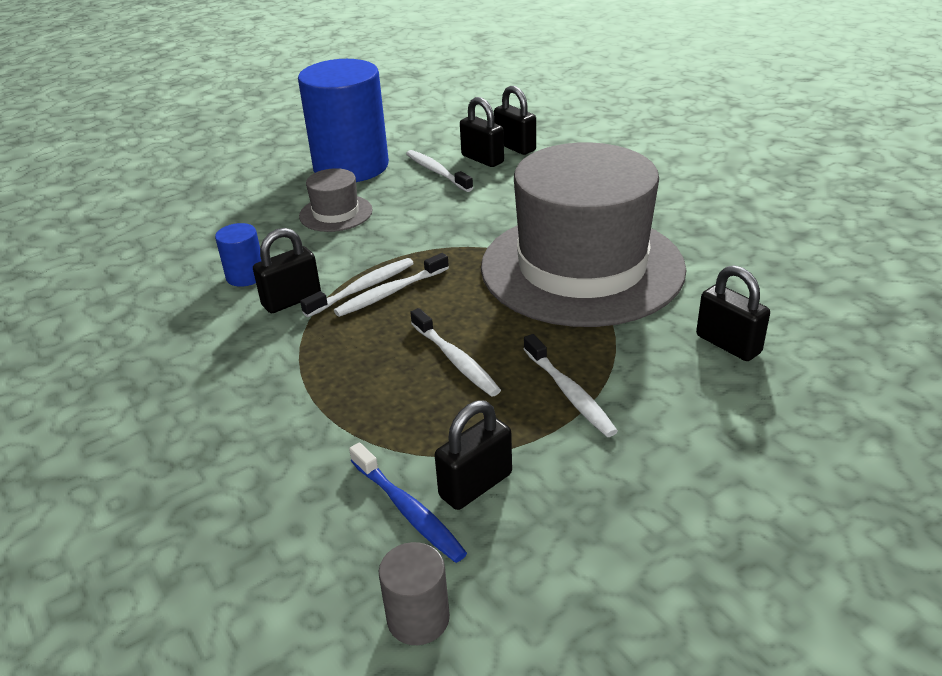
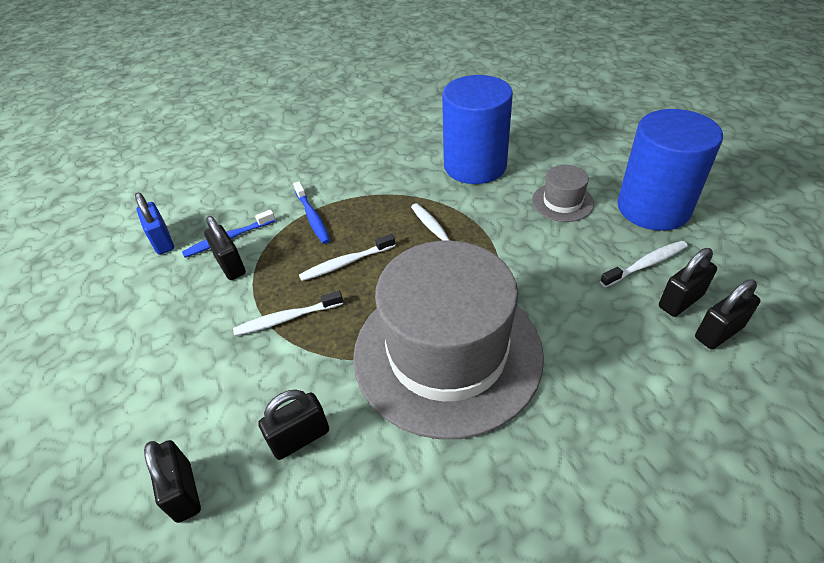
camera: 100 degrees right, 10 degrees up
(245, 276) = (475, 165): blue cylinder -> blue cylinder, size x2.35
(291, 300) = (440, 187): black padlock -> black padlock (183, 491)
(353, 414) = (312, 217): none -> blue toothbrush
(363, 288) = (446, 219): white toothbrush -> none
(418, 618) = (162, 241): grey cylinder -> blue padlock

